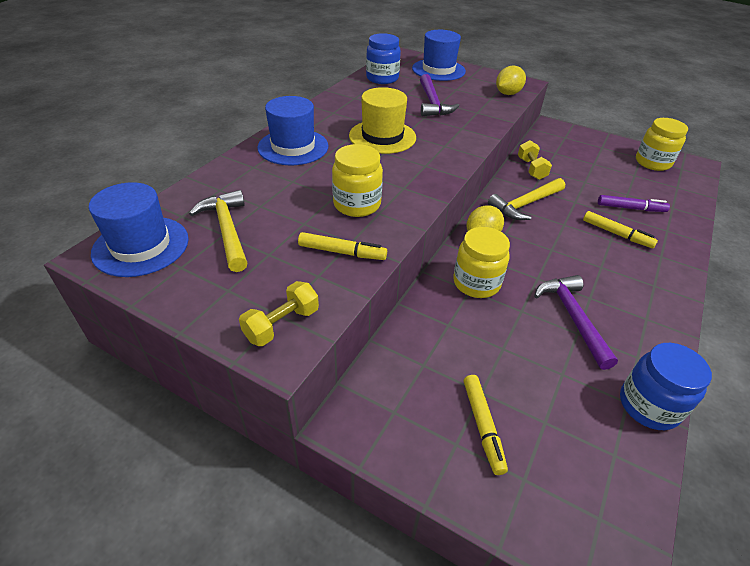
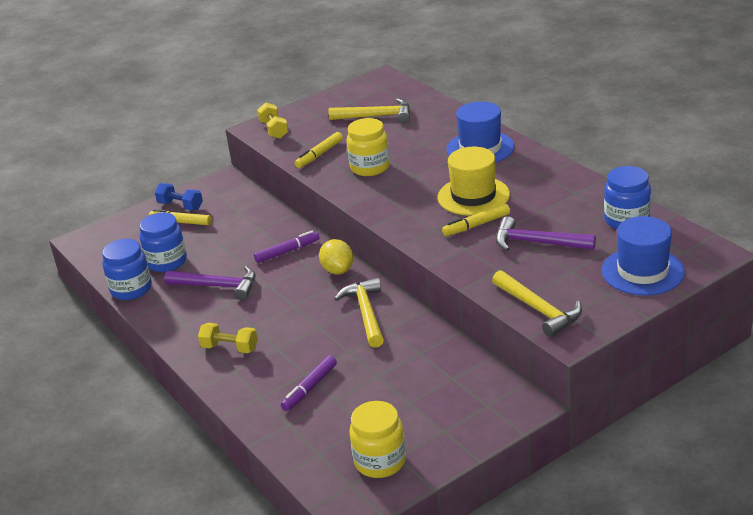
camera: 120 degrees right, 10 degrees down
(141, 246) = (381, 89): blue hat -> none
(443, 451) = (180, 206): none -> blue dumbbell
(476, 283) = (287, 251): yellow jar -> purple marker
(507, 93) = (539, 310): yellow lemon -> yellow hammer
(531, 169) = (428, 342): yellow dumbbell -> yellow dumbbell (230, 348)
(572, 394) = (167, 262): none -> blue jar
(616, 234) = (281, 356): yellow marker -> yellow marker (476, 225)

